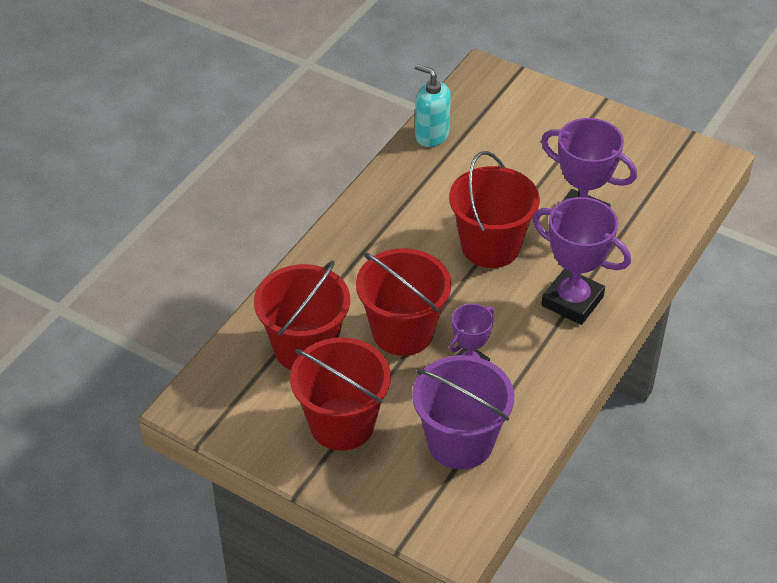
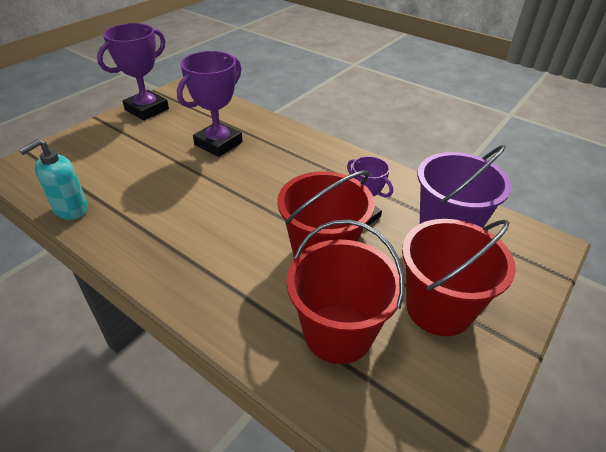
camera: 85 degrees left, 5 degrees down
(490, 246) = (231, 190): red bucket -> none
(572, 301) = (301, 157): purple trophy -> purple trophy (147, 109)

